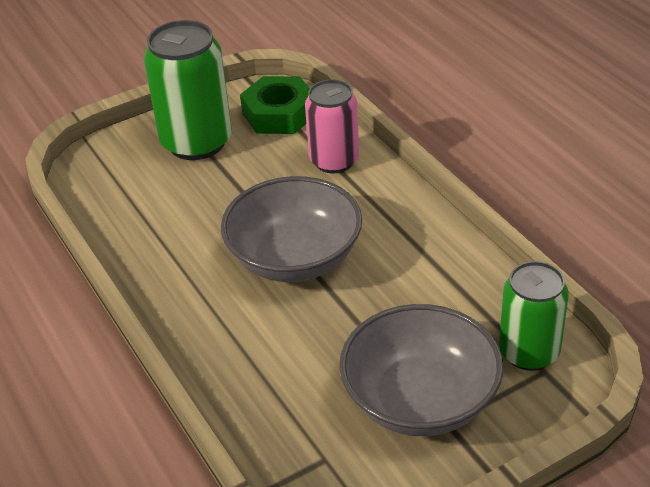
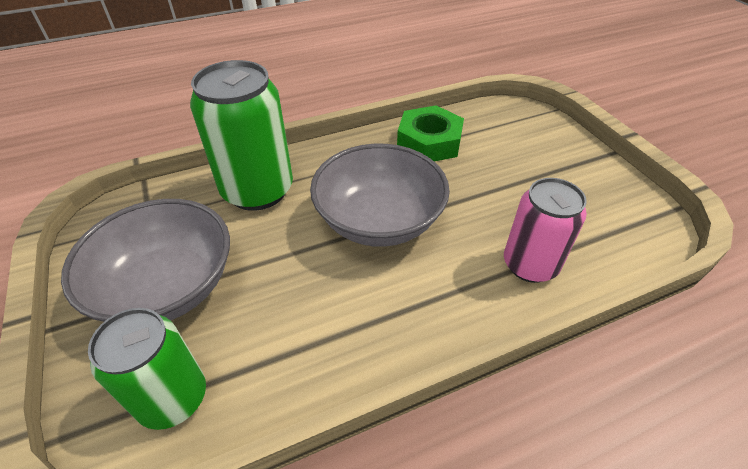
camera: 95 degrees right, 5 degrees up
(196, 142) = (555, 168): green can -> green can (257, 190)
(279, 114) = (614, 227): green nut -> green nut (429, 142)

